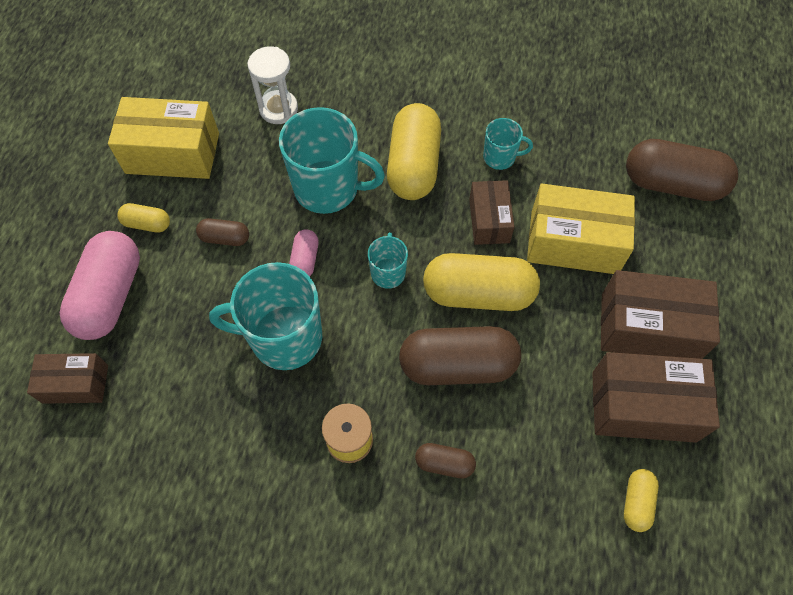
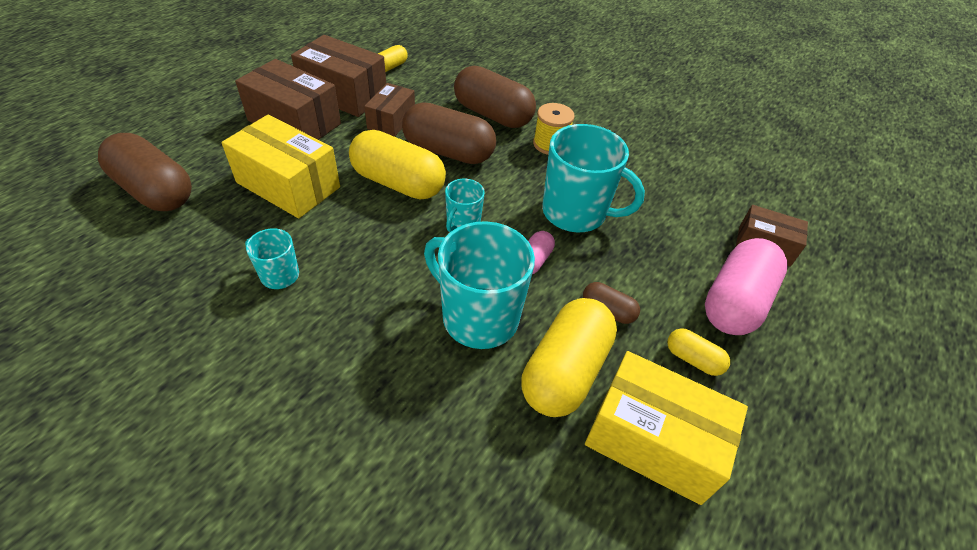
camera: 160 degrees left, 15 degrees down
(278, 109) = (491, 448): white hourglass -> none
(413, 165) = (373, 304): yellow capsule -> yellow capsule (565, 371)
(444, 463) = (492, 115): brown capsule -> brown capsule, size x2.07
(489, 220) = (342, 227): brown box -> brown box (391, 121)

